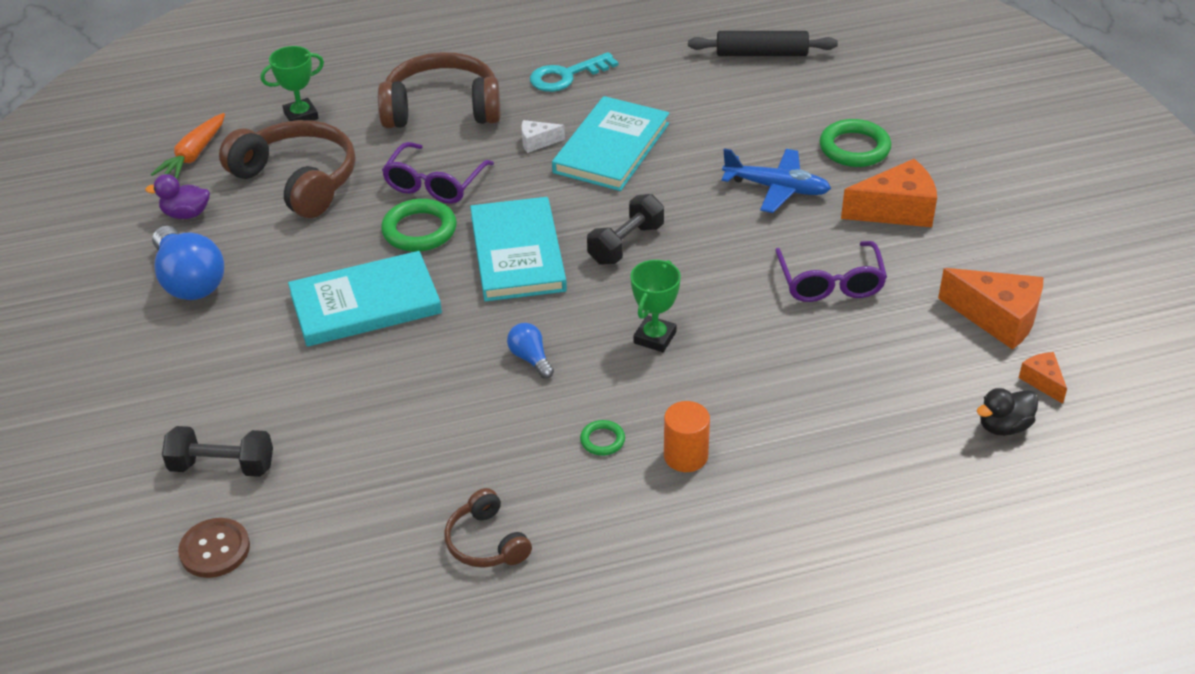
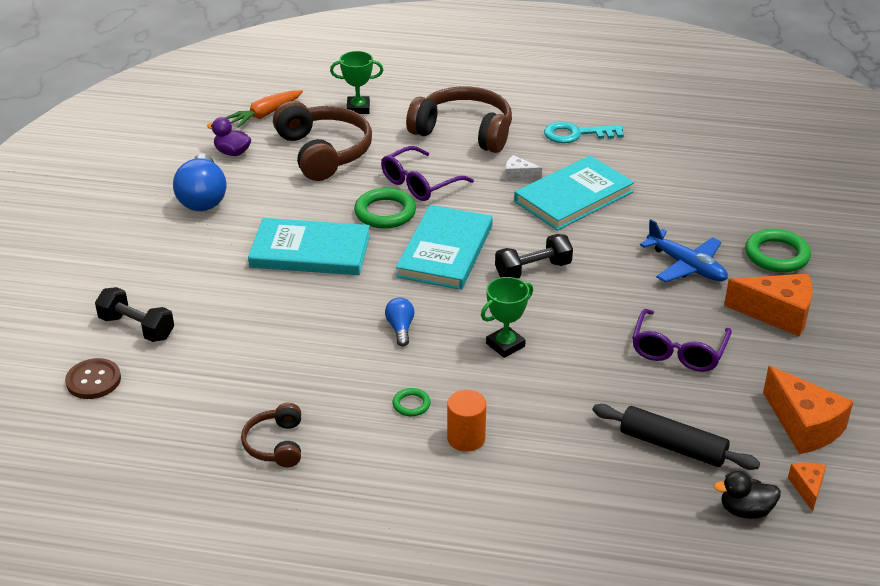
camera: 25 degrees right, 5 degrees down
(761, 54) = (750, 161): black rolling pin -> black rolling pin (672, 446)

